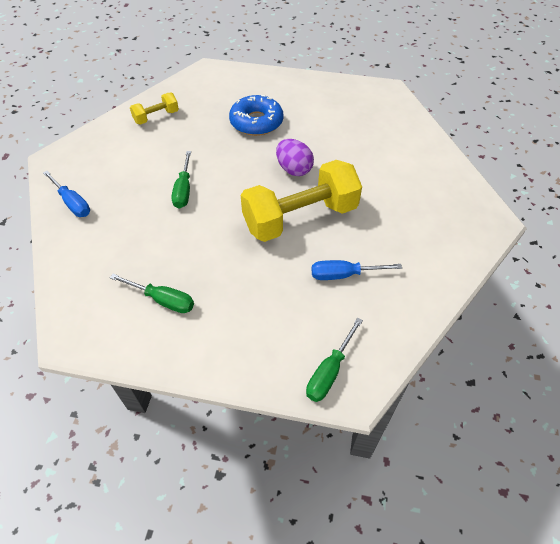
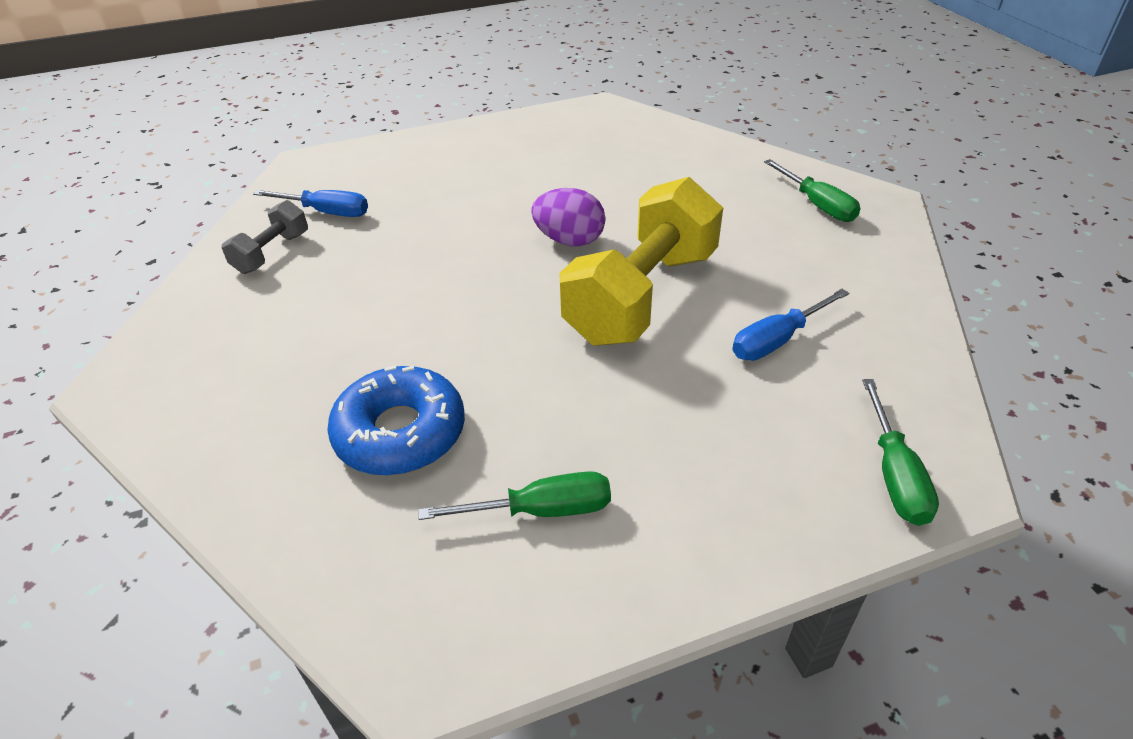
camera: 30 degrees left, 10 degrees down
(72, 203) = (221, 440): blue screwdriver -> blue screwdriver (326, 212)
(156, 117) = (272, 253): yellow dumbbell -> grey dumbbell
(184, 190) = (420, 334): green screwdriver -> green screwdriver (817, 205)
(256, 122) = (452, 203): blue donut -> blue donut (400, 433)

